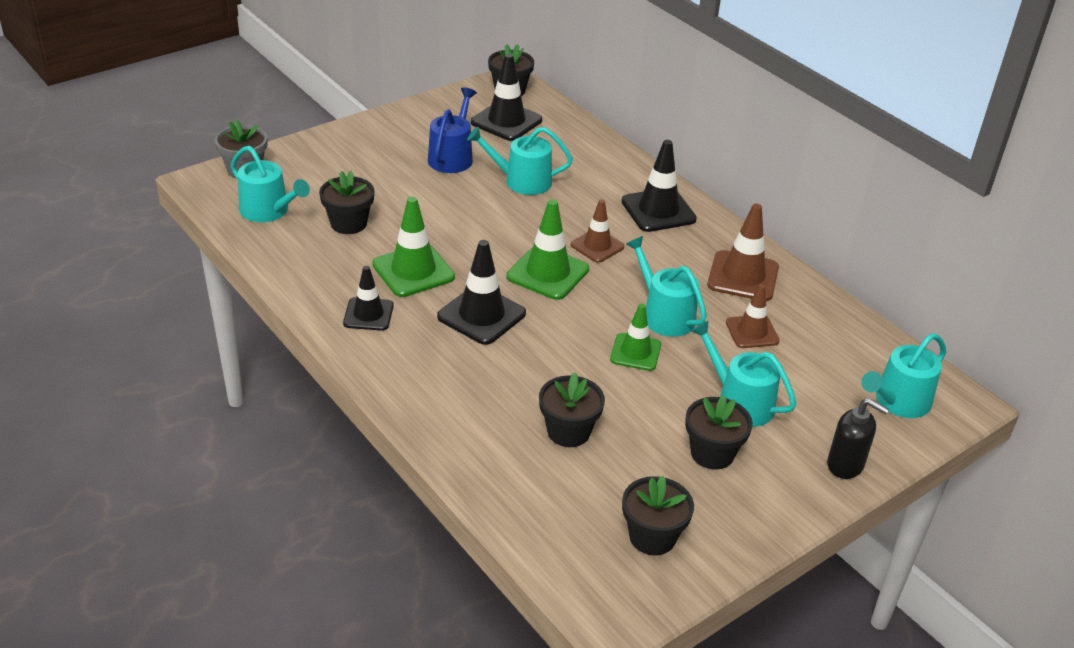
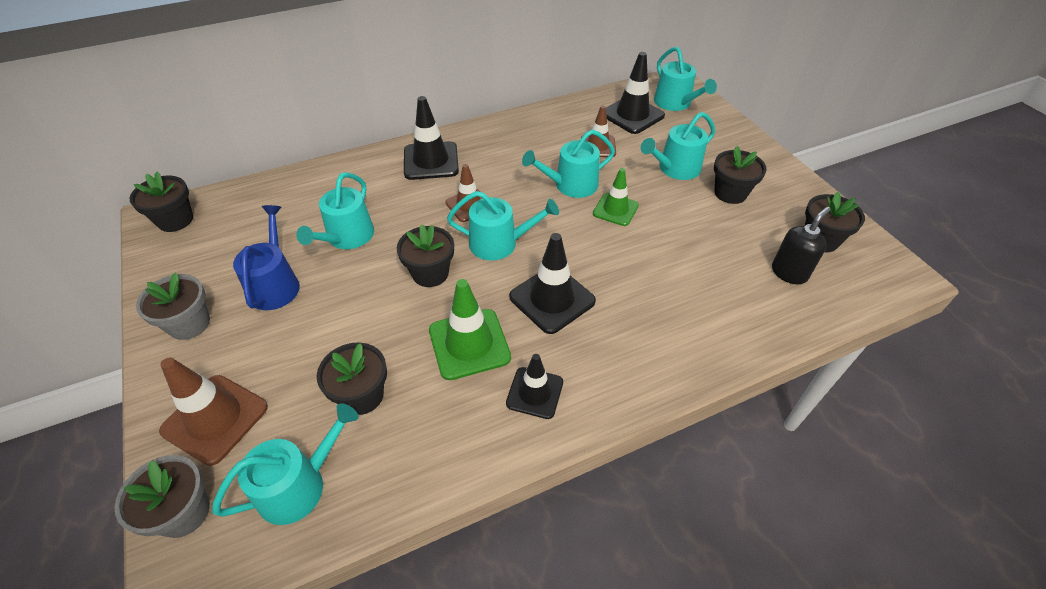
camera: 75 degrees left, 10 degrees up
(400, 128) = (189, 324): none -> grey flower pot
(452, 157) = (275, 284): blue watering can -> blue watering can turned 60 degrees clockwise
(506, 121) = (233, 232): black traffic cone -> black traffic cone (632, 115)
(547, 273) = (499, 243): green traffic cone -> turquoise watering can
(568, 431) = (711, 265): black flower pot -> black flower pot (430, 273)
(743, 276) = (531, 136): brown traffic cone -> brown traffic cone (215, 419)
(845, 465) = (736, 137): black soap dispenser -> black soap dispenser (789, 272)

